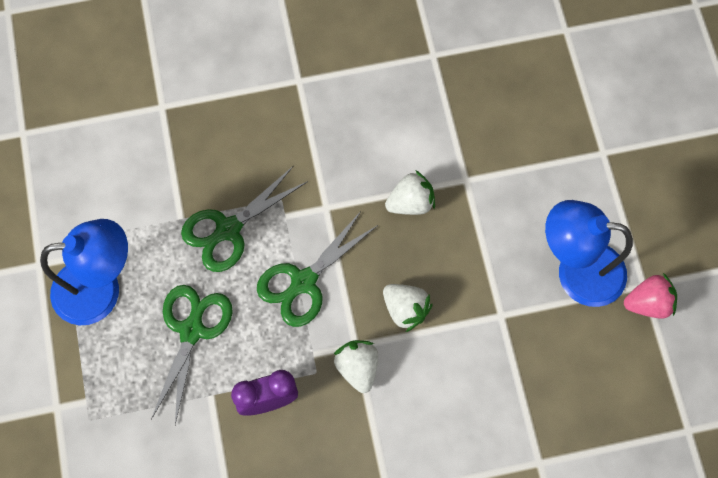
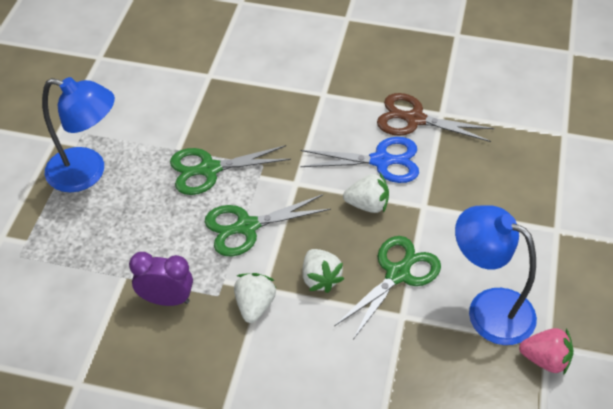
camera: 25 degrees right, 20 degrees down
(192, 330) = (137, 226): green scissors -> green scissors (397, 274)
(399, 142) = (381, 161): none -> blue scissors
(409, 74) = (414, 119): none -> brown scissors

